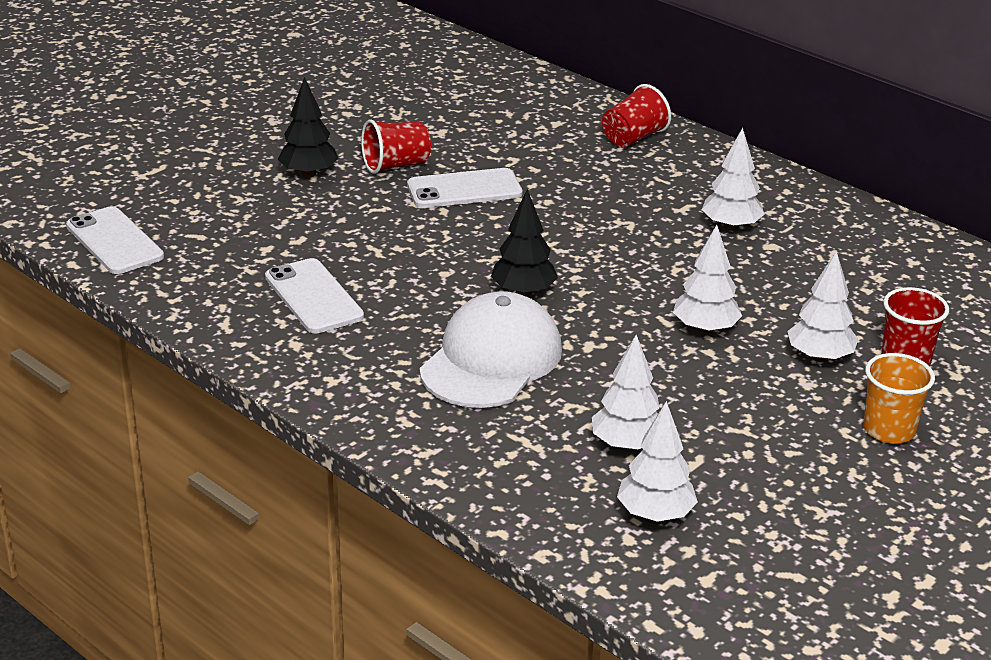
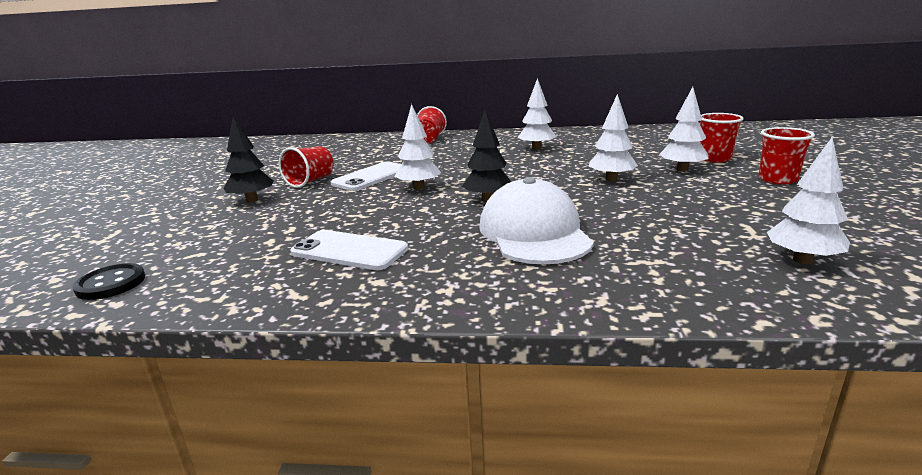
camera: 35 degrees left, 10 degrees down
(114, 241) = (111, 284): white phone -> black button
(627, 445) = (699, 236): white tree -> white tree (419, 188)
(889, 430) = (777, 179): orange cup -> red cup

